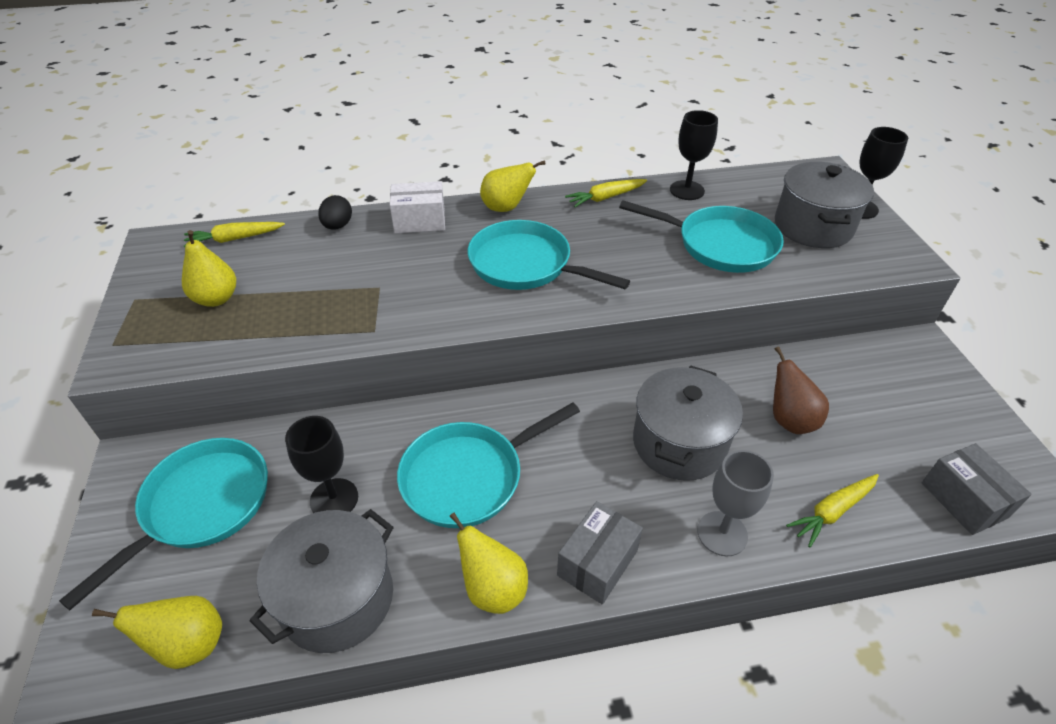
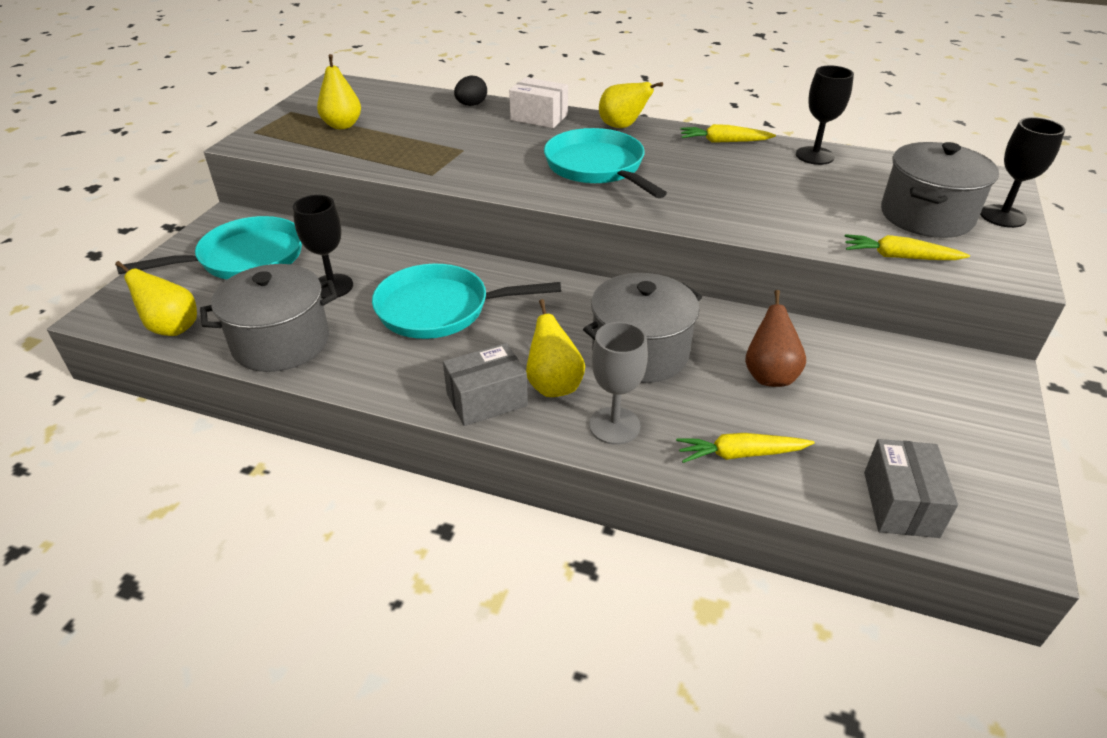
camera: 30 degrees right, 5 degrees down
(234, 239) = (389, 94): yellow carrot -> yellow carrot (899, 257)
(493, 589) = (391, 382): yellow pear -> yellow pear (553, 385)
(720, 244) = (803, 202): turquoise pan -> none

